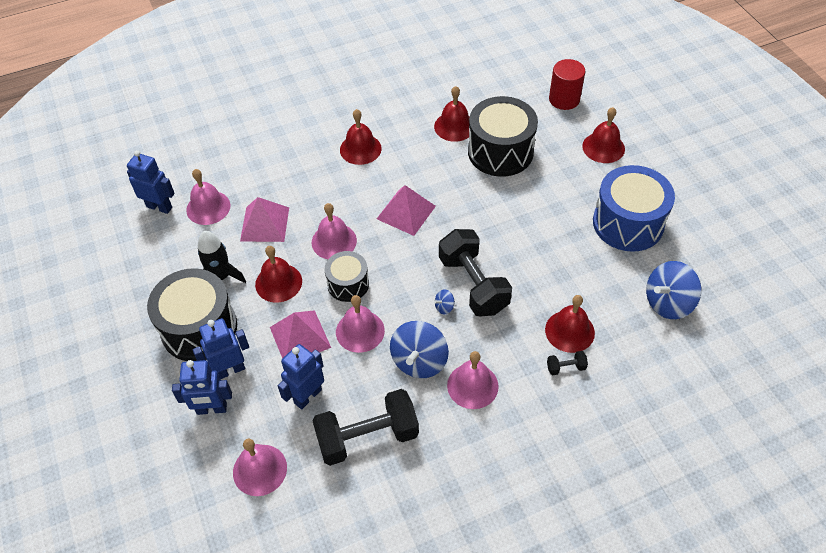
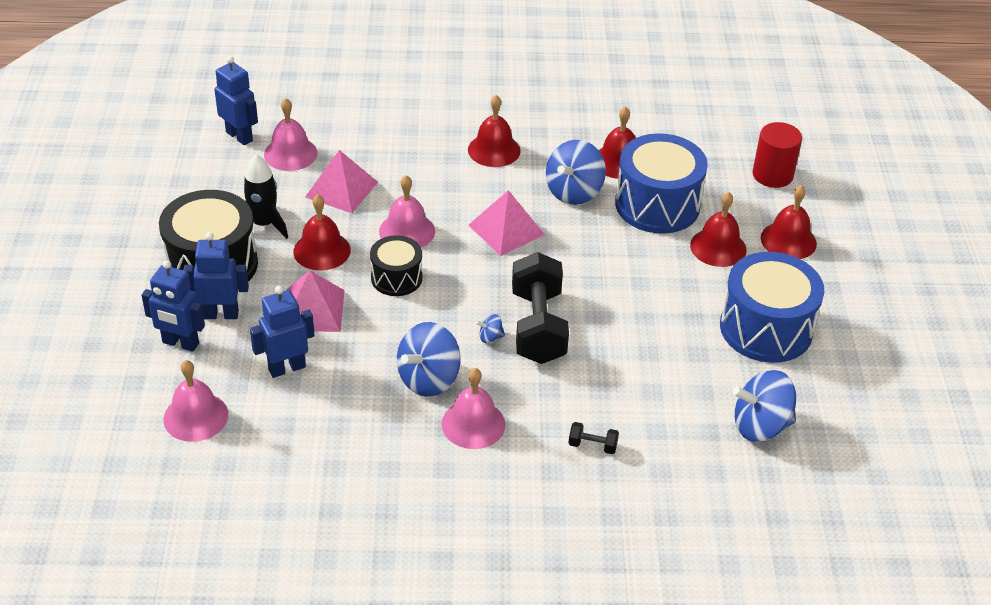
camera: 20 degrees right, 10 degrees down
(360, 331) = (381, 327): pink bell -> none
(367, 437) = (326, 429): black dumbbell -> none
(437, 163) = (574, 192): none -> blue spinning top
(500, 152) = (657, 205): black drum -> blue drum
(569, 331) = (621, 412): red bell -> red bell (718, 247)

